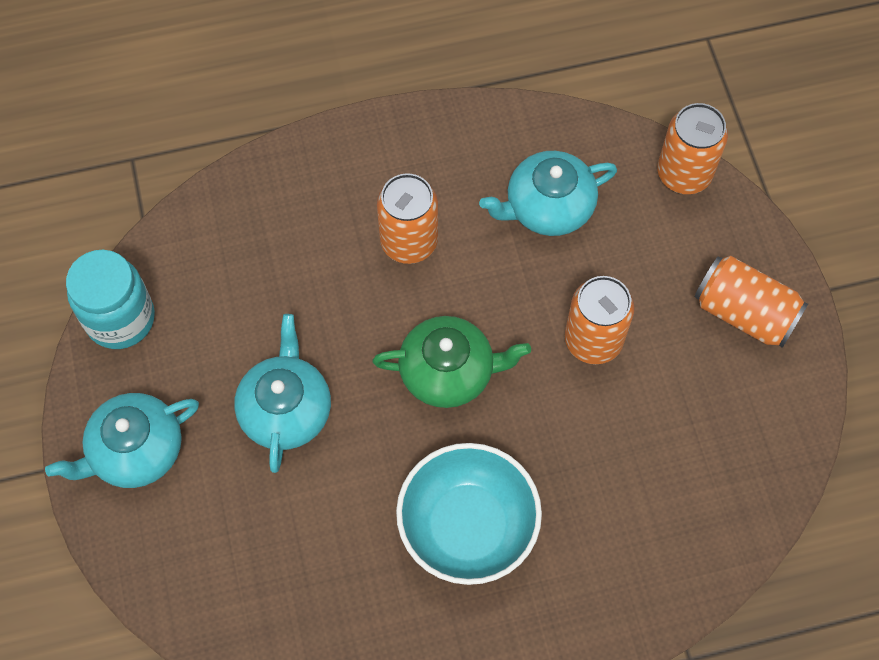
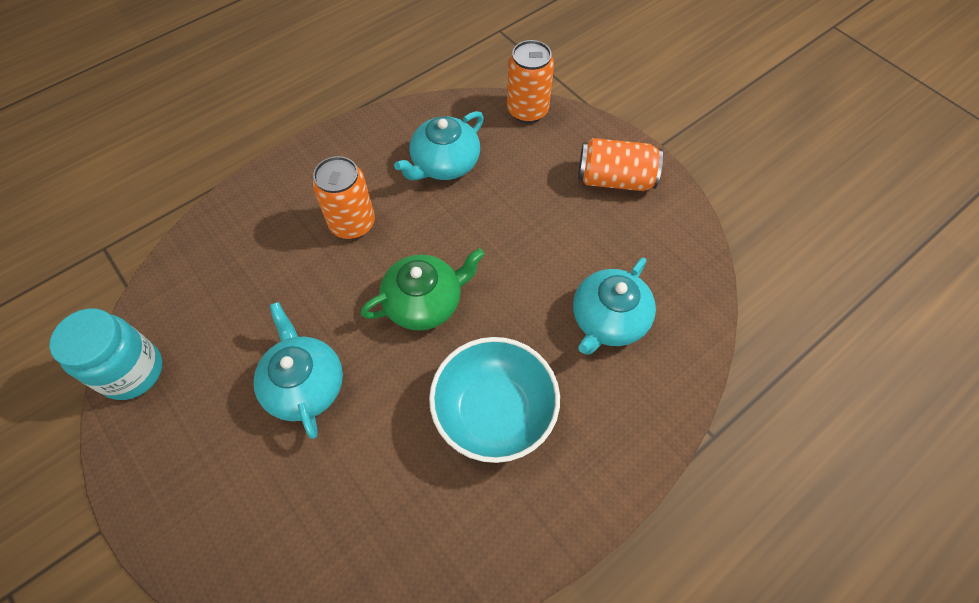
camera: 25 degrees left, 5 degrees down
(135, 450) = (182, 475): turquoise teapot -> turquoise teapot (608, 319)
(593, 340) = (521, 237): orange can -> none

